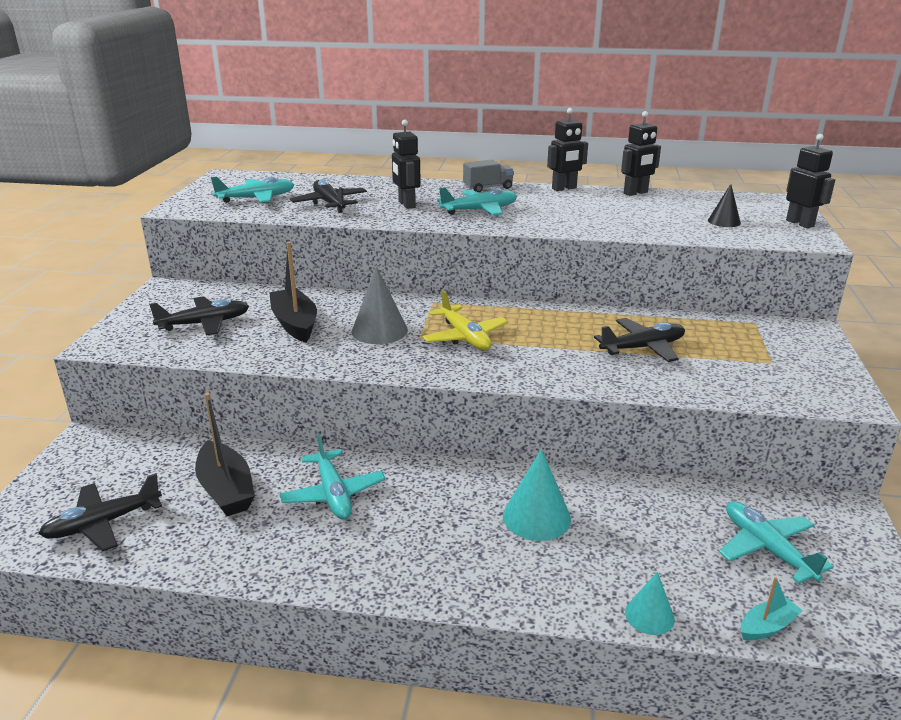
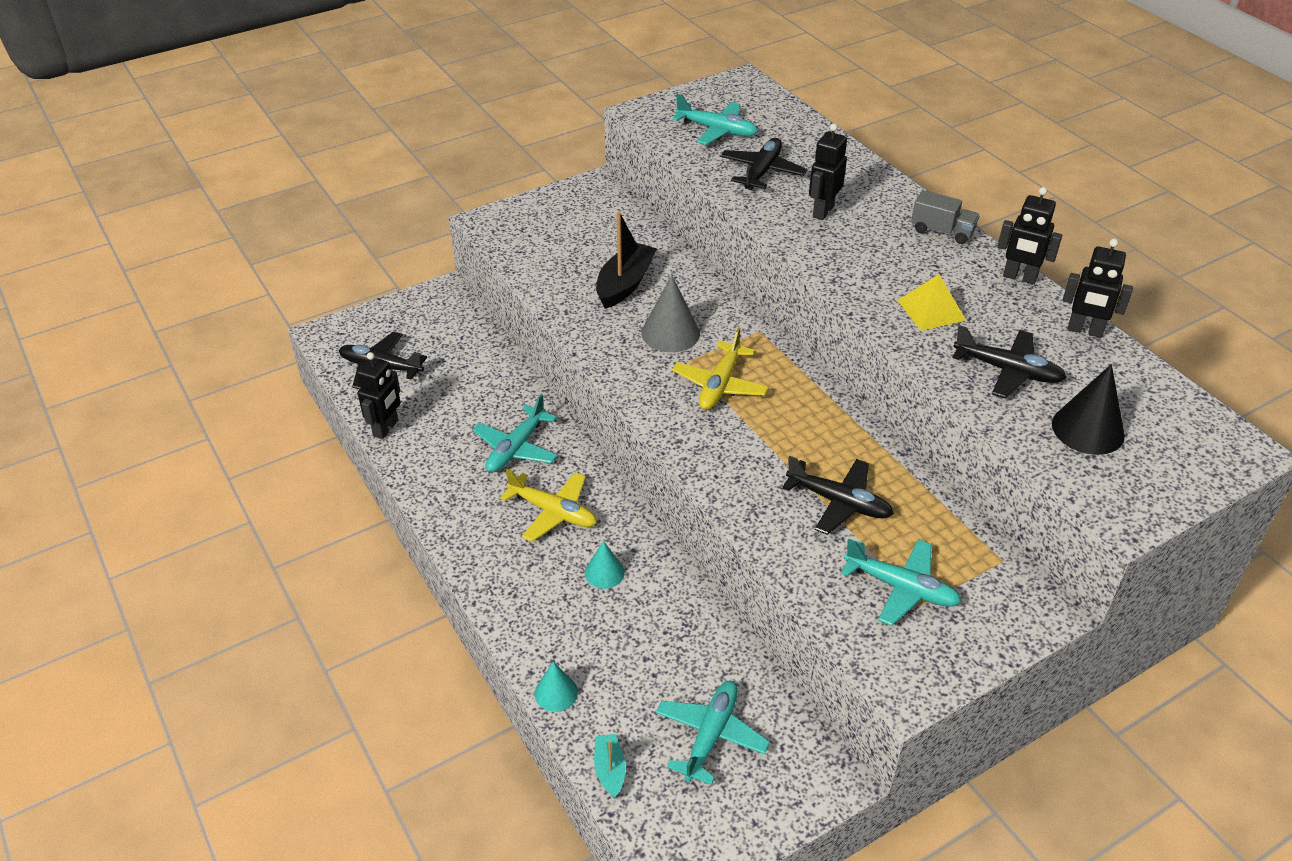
camera: 50 degrees right, 15 degrees up
(205, 323) = (570, 242): black plane -> black plane (1008, 371)
(226, 490) = (466, 394): black boat -> none
(435, 510) = (553, 512): none -> yellow plane
(479, 210) = (872, 259): turquoise plane -> turquoise plane (901, 588)
(536, 517) = (604, 572): turquoise cone -> turquoise cone, size x0.61
(557, 215) = (931, 310): none -> yellow pyramid
(724, 221) = (1088, 429): black cone -> black cone, size x1.63
(767, 626) = (609, 770): turquoise boat -> turquoise boat turned 120 degrees counterclockwise
(800, 223) = (1172, 490): black robot -> black robot (386, 428)

